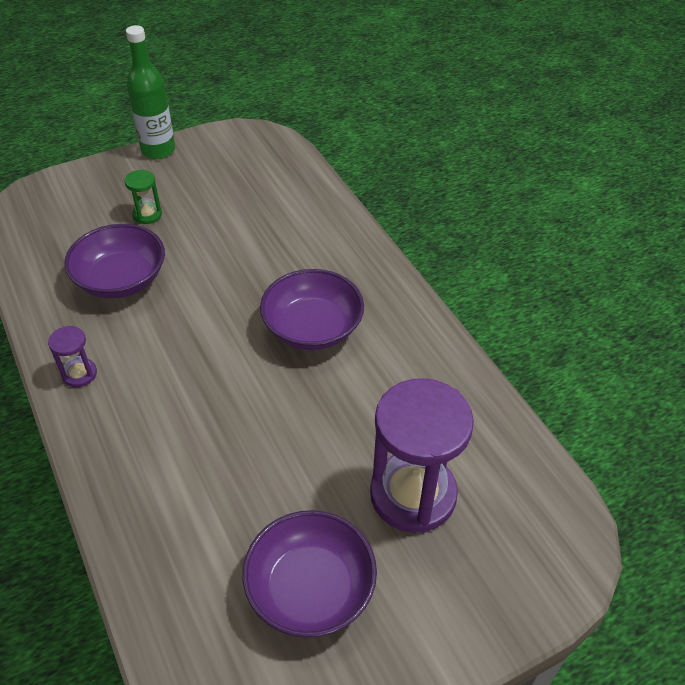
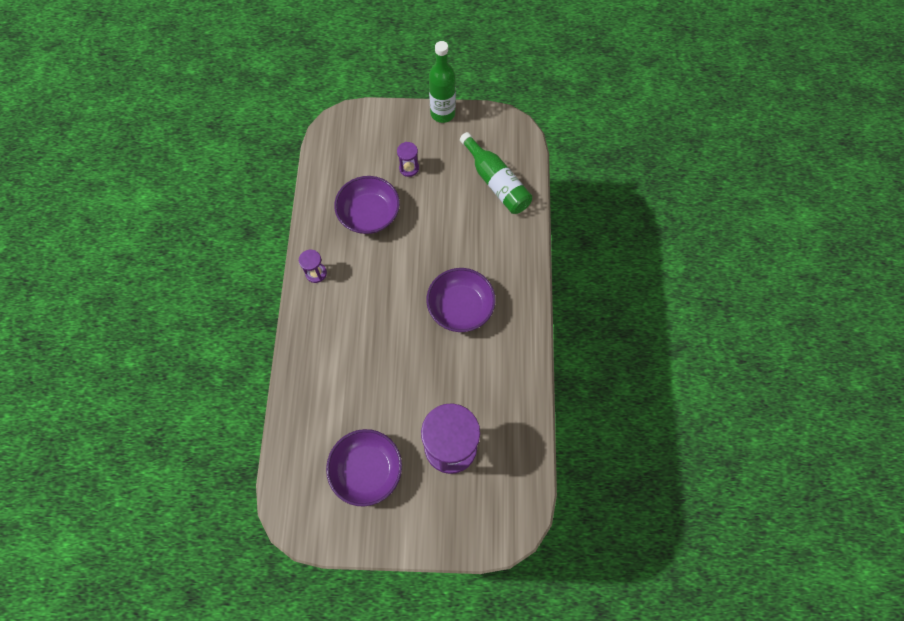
camera: 30 degrees right, 20 degrees up
(147, 215) = (409, 168): green hourglass -> purple hourglass
(270, 189) = (496, 182): none -> green bottle

